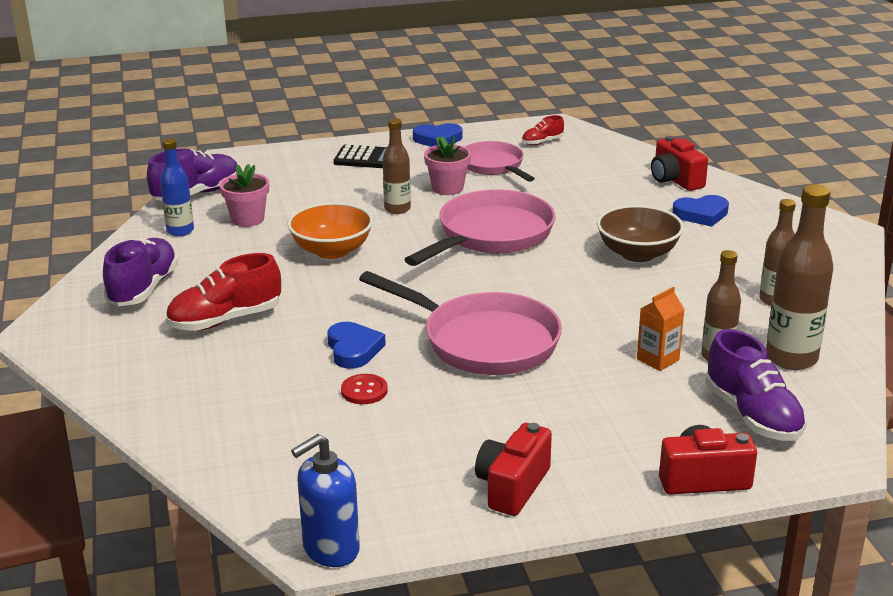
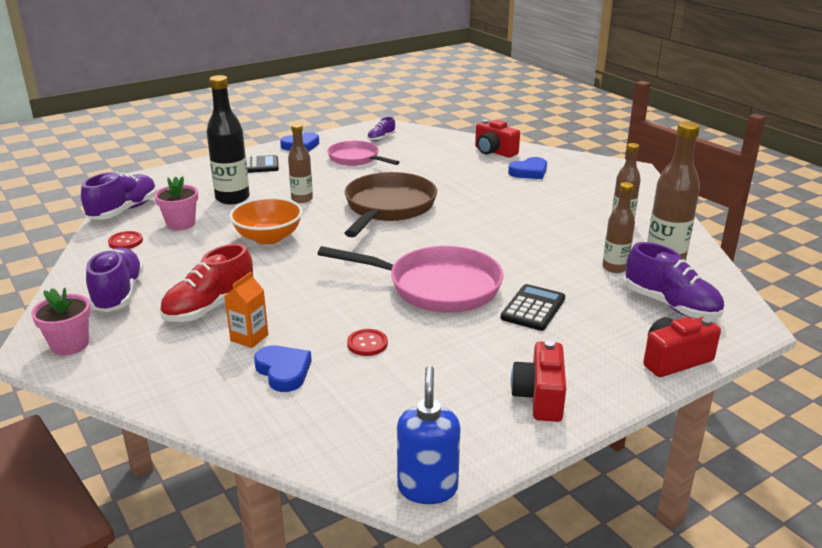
camera: 20 degrees left, 0 degrees up
(180, 231) = (125, 242): blue bottle -> red button
(320, 196) = (232, 198): none -> black bottle
(330, 549) = (427, 488): blue soap dispenser -> blue soap dispenser turned 150 degrees clockwise
(353, 349) = (336, 312): blue heart -> blue heart (283, 371)
(447, 188) = (332, 179): pink flower pot -> pink flower pot (70, 345)
(490, 235) = (388, 208): pink pan -> brown pan
(542, 142) = (381, 138): red shoe -> purple shoe
(578, 387) = (533, 308): none -> black calculator
(638, 254) = (505, 205): brown bowl -> none
(658, 359) = (575, 277): orange carton -> orange carton (249, 338)

